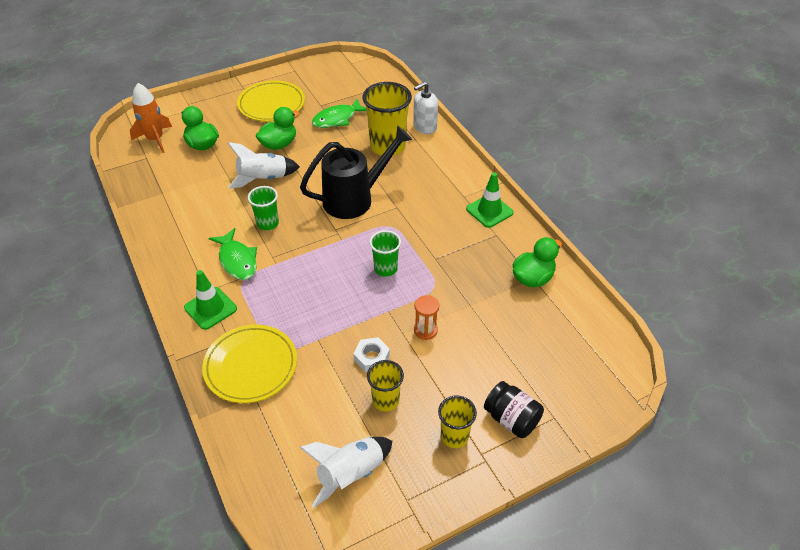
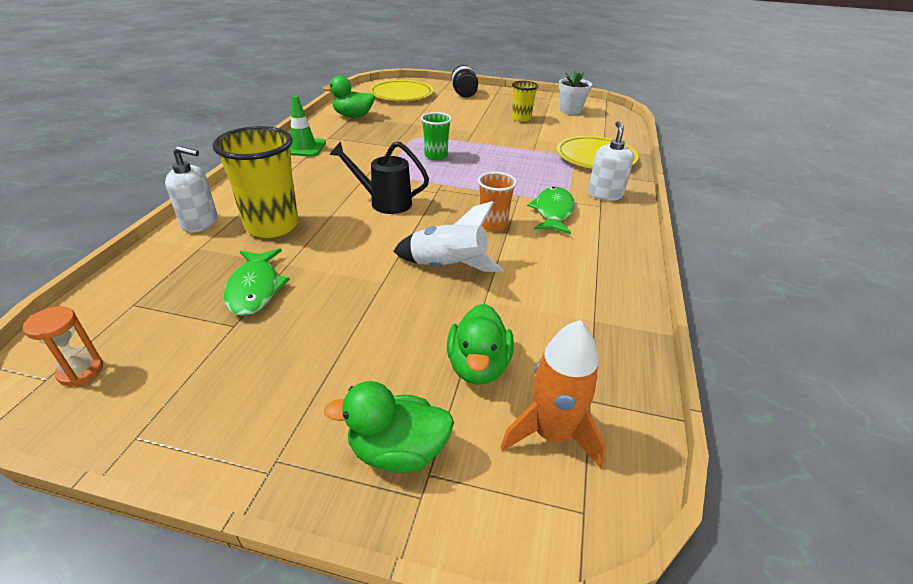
camera: 140 degrees left, 10 degrees down
(210, 308) = (605, 194): green traffic cone -> white soap dispenser
(267, 223) = (493, 224): green cup -> orange cup
(271, 104) = (290, 376): yellow plate -> yellow plate (401, 95)
(279, 144) = (374, 299): green duck -> green duck (397, 451)
(337, 119) = (255, 289): green fish -> green fish turned 75 degrees clockwise
(351, 474) = (570, 111): white rocket -> white flower pot
(354, 199) = (385, 202): black watering can -> black watering can, size x0.66
(372, 358) = (507, 131): white nut -> none
(425, 330) = (457, 126): orange hourglass -> orange hourglass (81, 371)
(454, 436) = (500, 100): yellow cup -> none

